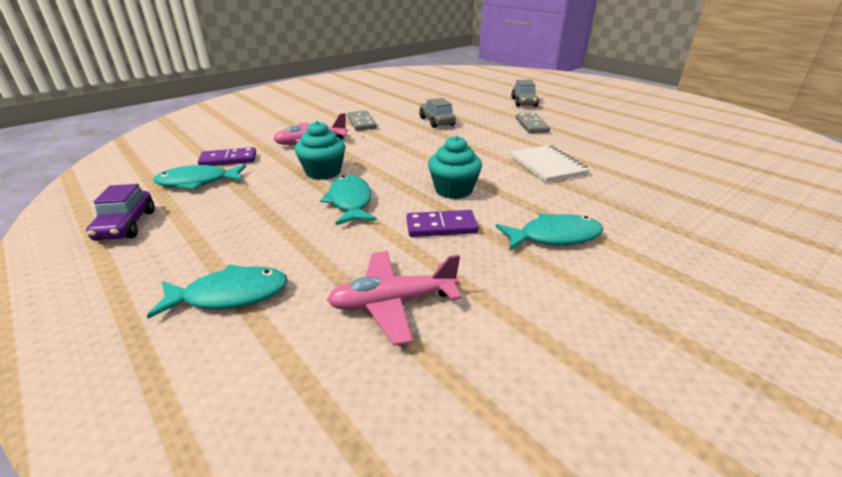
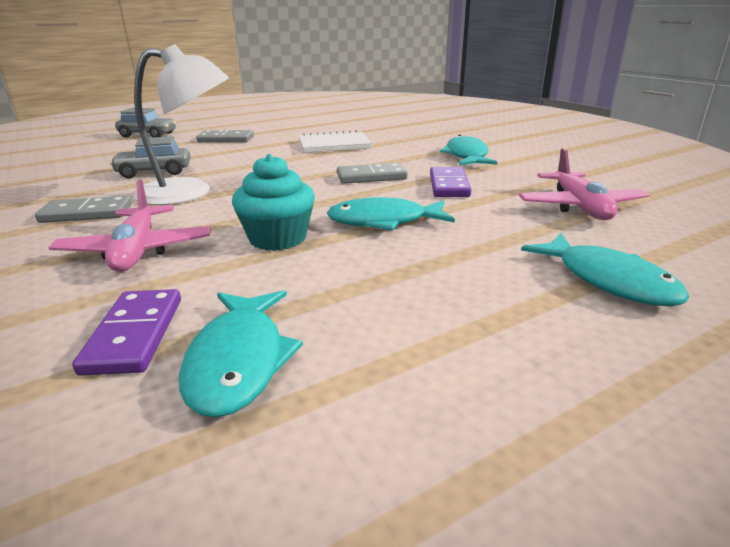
camera: 80 degrees left, 5 degrees down
(126, 225) = (429, 429): purple car -> none
(230, 295) = (608, 280): turquoise fish -> turquoise fish turned 150 degrees clockwise
(398, 137) = (189, 193): none -> white lamp
(453, 190) = (371, 177): turquoise cupcake -> grey domino

